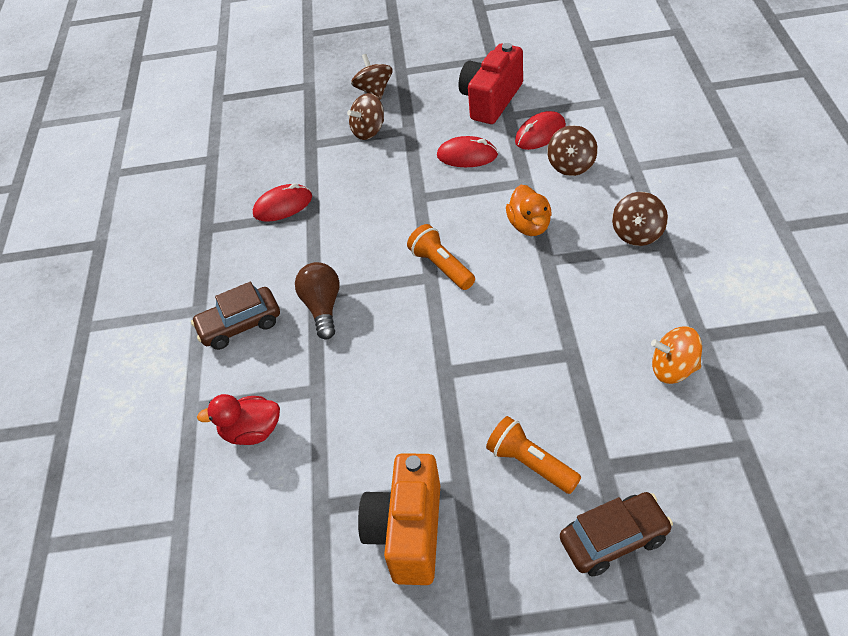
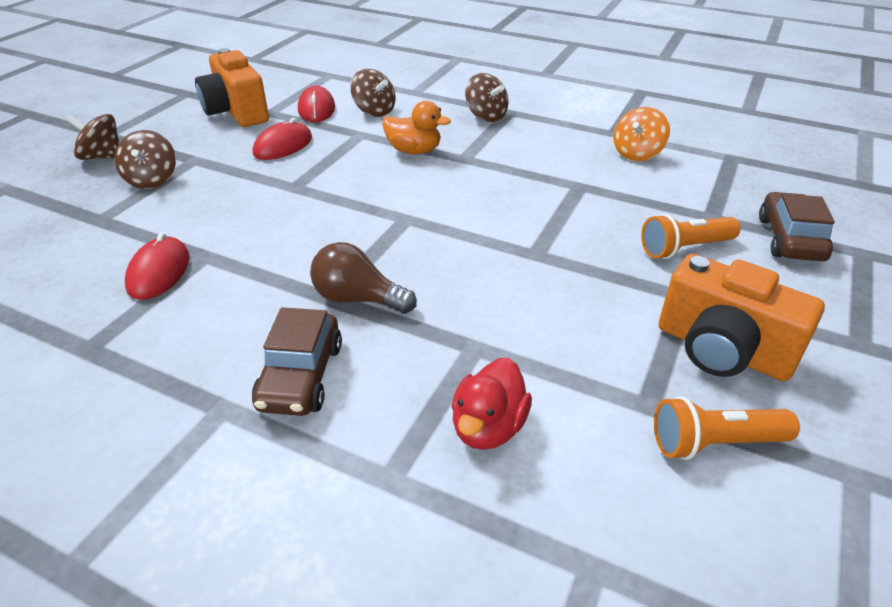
camera: 65 degrees left, 10 degrees down
(441, 267) = (402, 208): orange flashlight -> orange flashlight (715, 443)
(491, 100) = (236, 112): red camera -> orange camera

